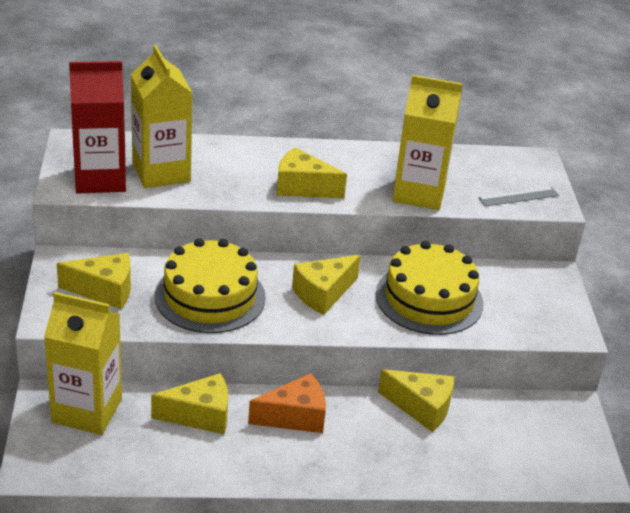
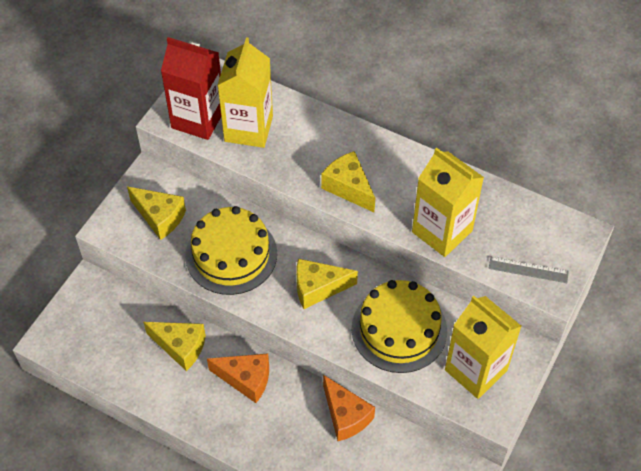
camera: 35 degrees right, 20 degrees up
(87, 411) = (108, 307): yellow carton -> yellow carton (475, 370)
(421, 408) = (345, 416): yellow cheese -> orange cheese

